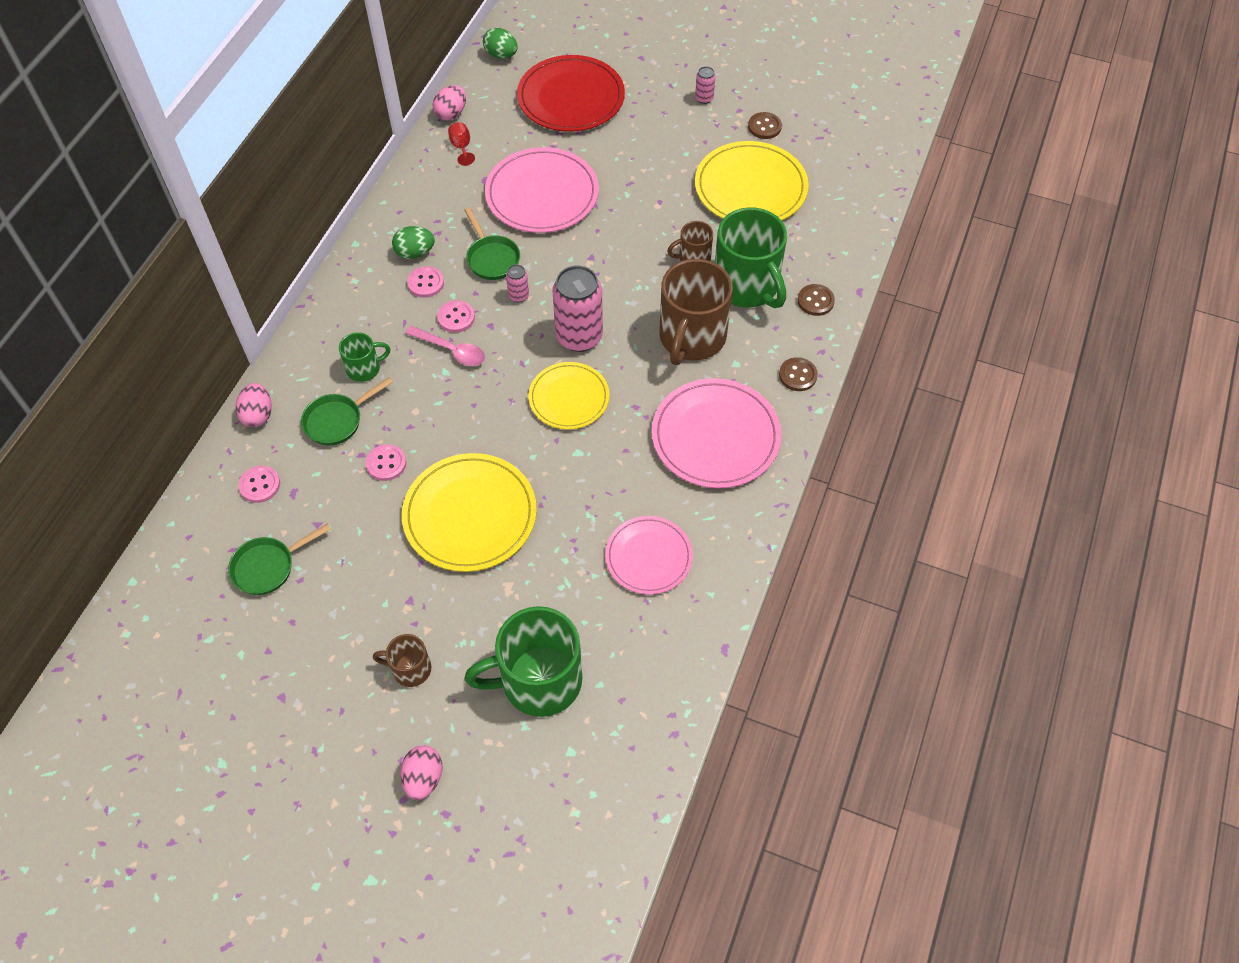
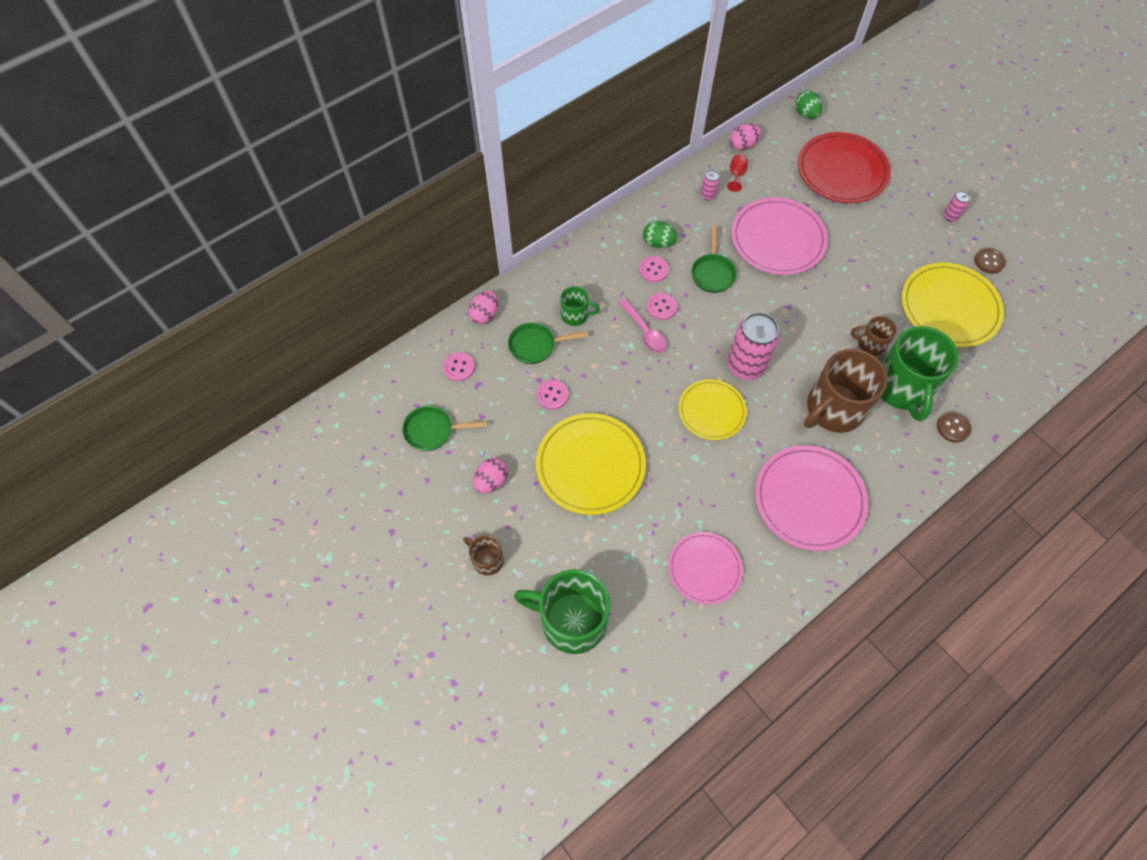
camera: 30 degrees right, 5 degrees up
(423, 778) = (453, 647): pink egg -> pink egg (491, 481)
(518, 296) = (717, 312): pink can -> pink can (708, 195)
(798, 375) = (904, 482): brown button -> none

